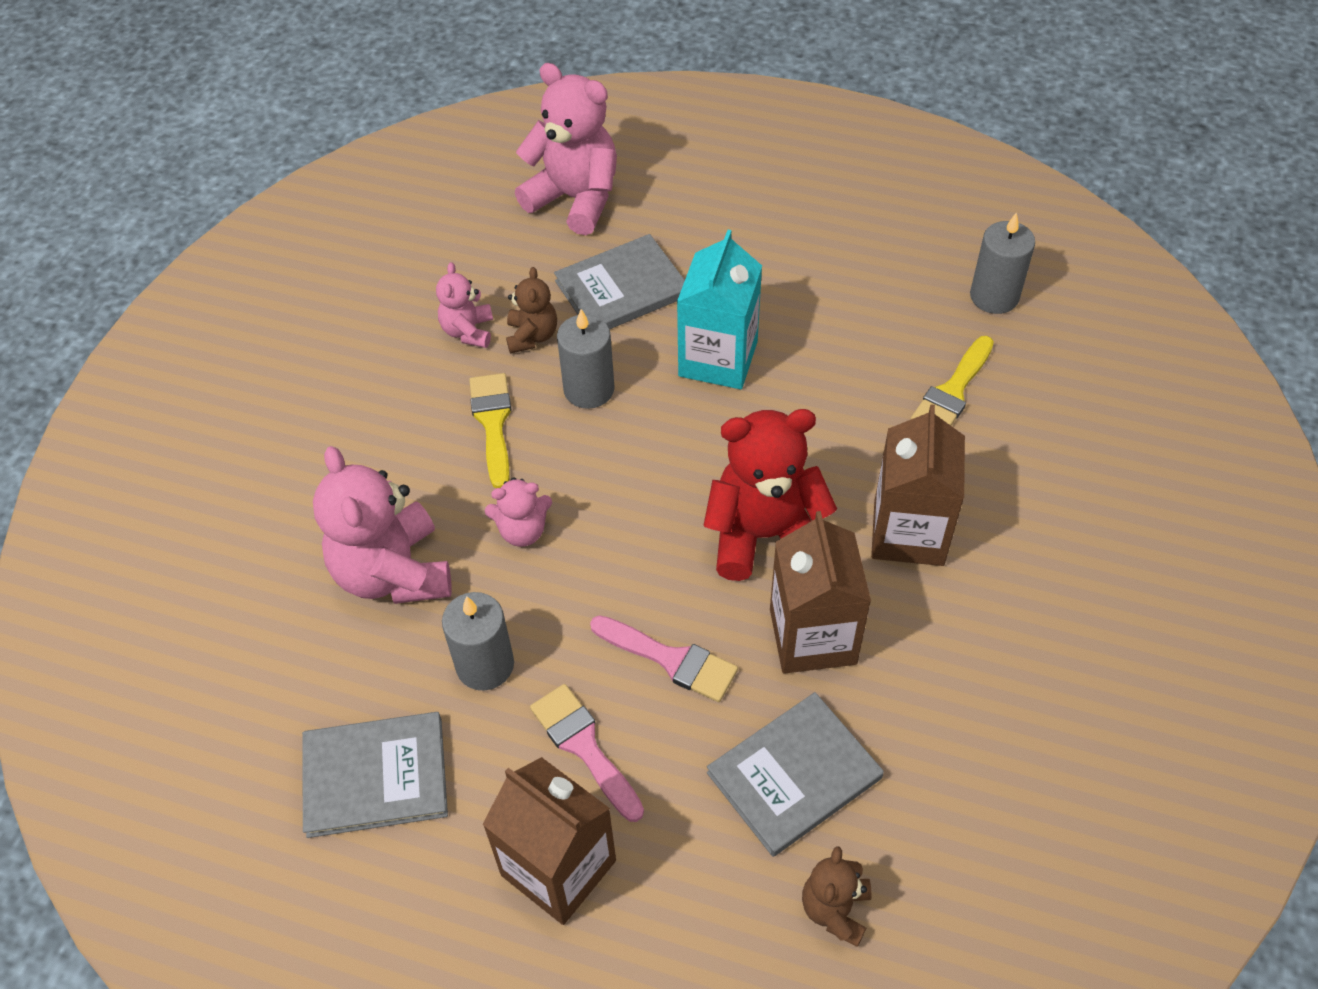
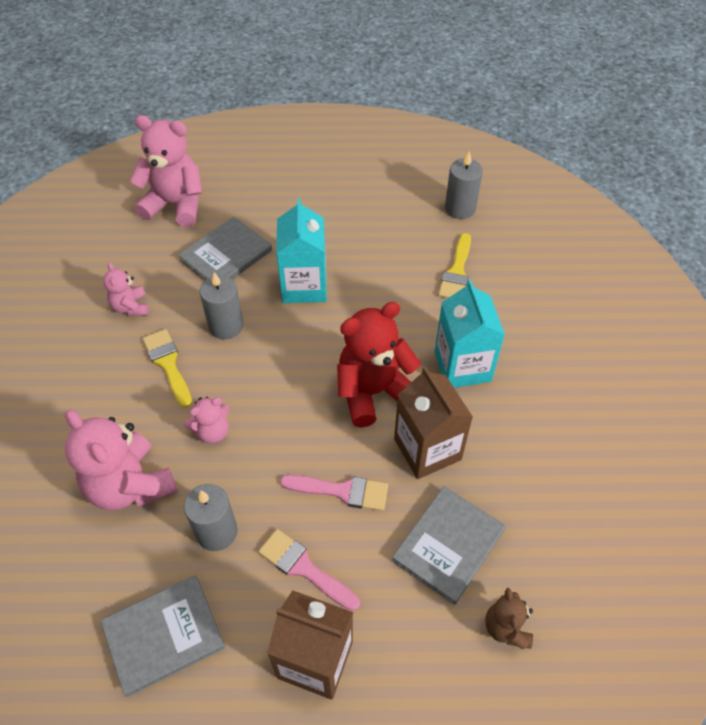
camera: 20 degrees left, 0 degrees up
(532, 336) = (176, 300): brown teddy bear -> none
(908, 532) = (462, 366): brown carton -> turquoise carton

